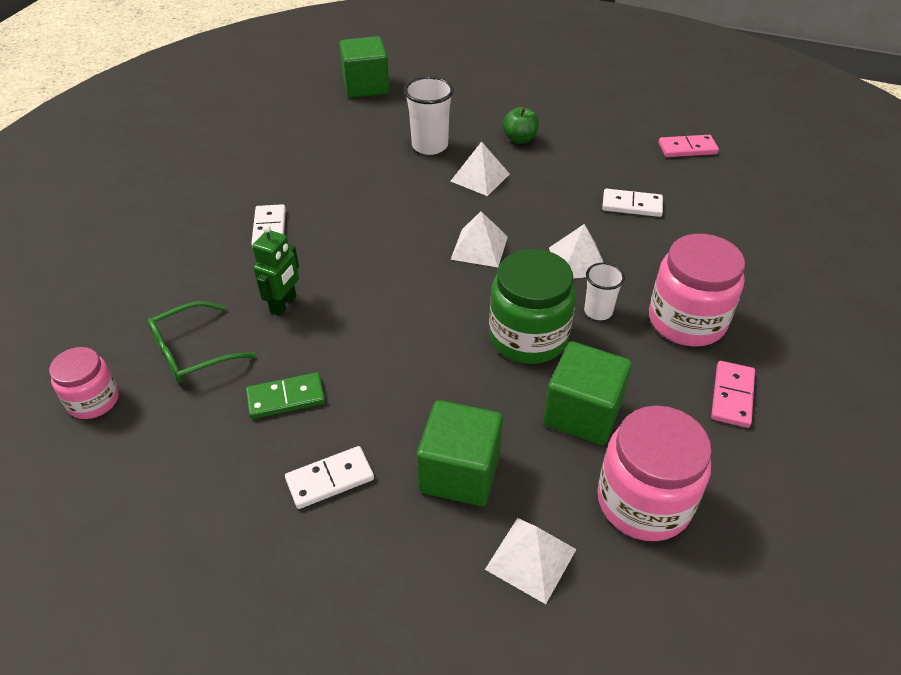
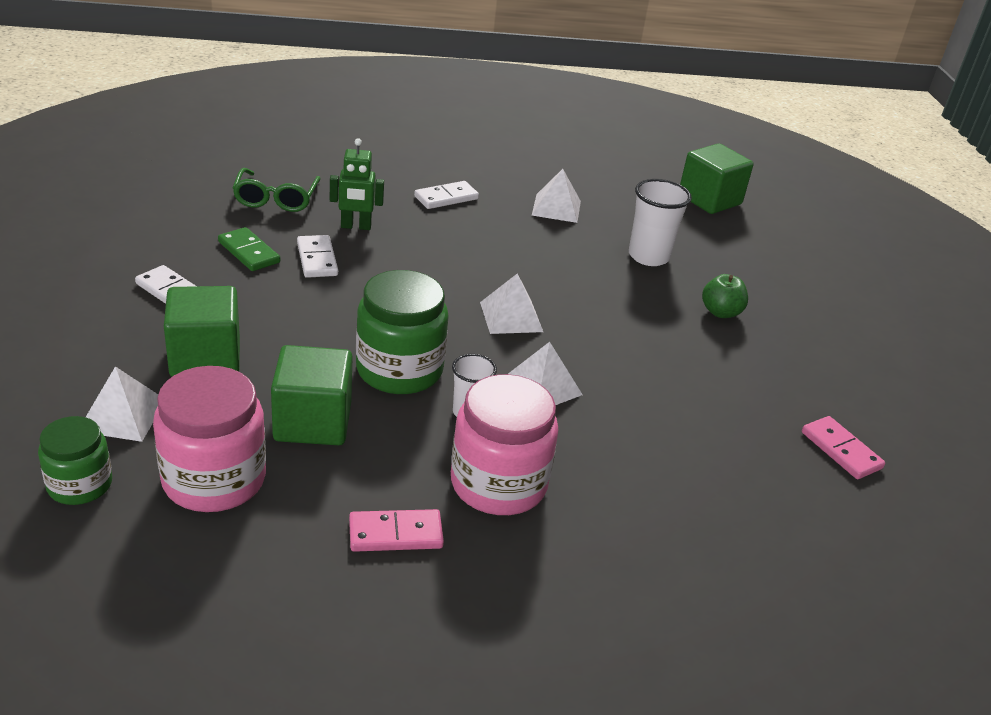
camera: 60 degrees right, 10 degrees down
(93, 400) = (206, 173): pink jar -> none
(192, 352) = (276, 199): green glasses -> green glasses turned 120 degrees counterclockwise
(480, 177) = (625, 297): white pyramid -> white pyramid (556, 208)
(629, 612) = (80, 485): none -> green jar
(632, 205) = (675, 415): white domino -> white domino (317, 259)

